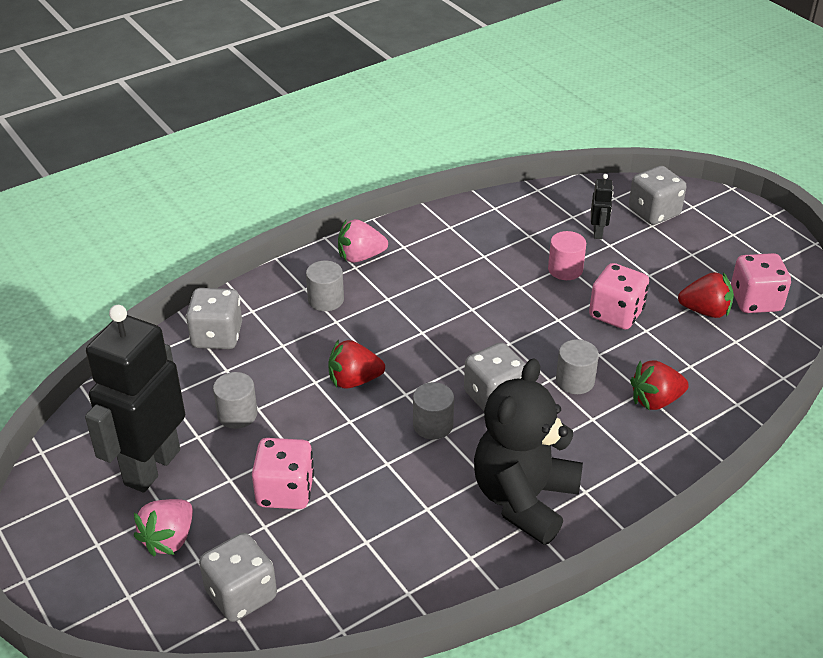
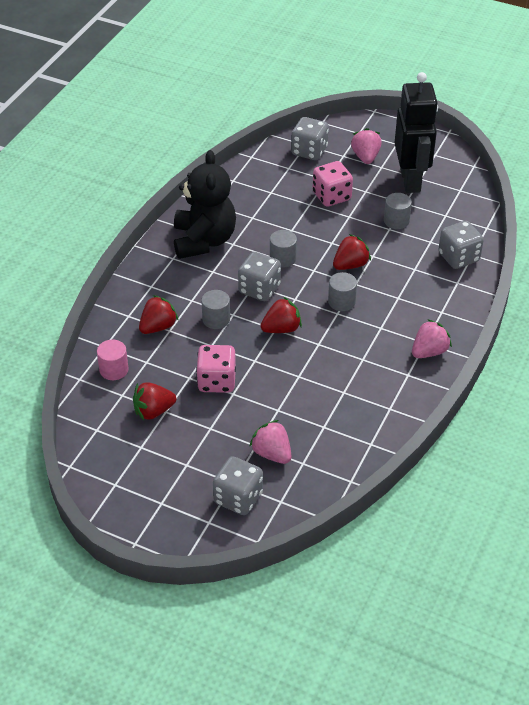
camera: 150 degrees right, 5 degrees up
(326, 300) = (419, 309): grey cylinder -> grey cylinder (341, 302)
(502, 339) = (281, 329): none -> red strawberry
(565, 269) = (275, 405): pink cylinder -> pink cylinder (114, 370)
(598, 232) = (272, 453): black robot -> pink strawberry
(755, 301) = (119, 437): pink dice -> none

